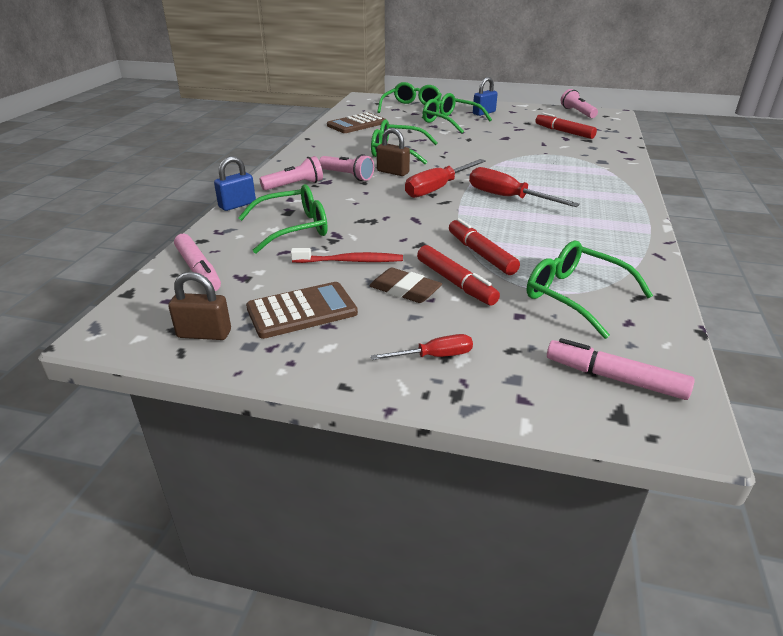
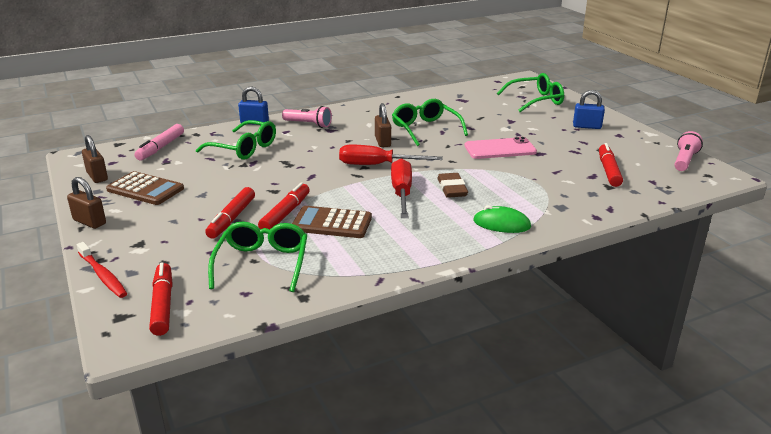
camera: 50 degrees right, 5 degrees down
(336, 374) = (89, 222): none -> brown padlock
(347, 176) = (350, 132): pink flashlight -> none
(350, 261) = (221, 179): red toothbrush -> red toothbrush (103, 275)
(356, 124) = (457, 98): brown calculator -> brown calculator (332, 223)
(405, 290) = (203, 207): brown eraser -> brown eraser (452, 189)
(434, 356) = (133, 241): red screwdriver -> none
(450, 121) = (534, 123): green glasses -> none
(478, 144) = (500, 149): none -> pink phone
(608, 185) = (501, 224): none -> green mouse
(614, 378) = (163, 305): pink marker -> red marker

